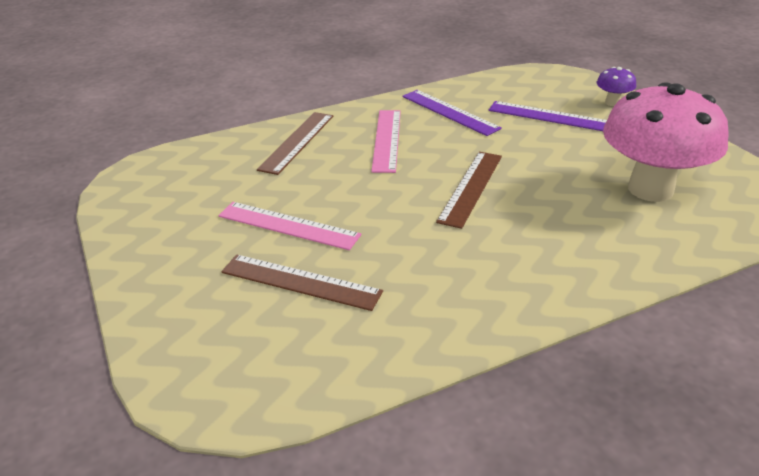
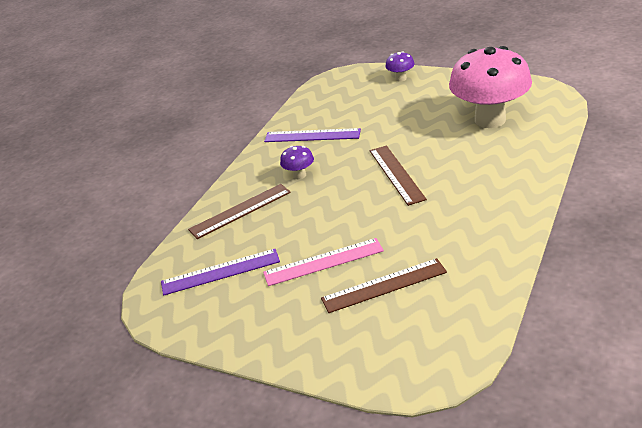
camera: 35 degrees left, 0 degrees up
(297, 142) = (240, 211): brown ruler -> brown ruler turned 75 degrees clockwise
(386, 140) = (299, 175): pink ruler -> purple mushroom
(548, 116) = (377, 106): purple ruler -> purple ruler (220, 272)

